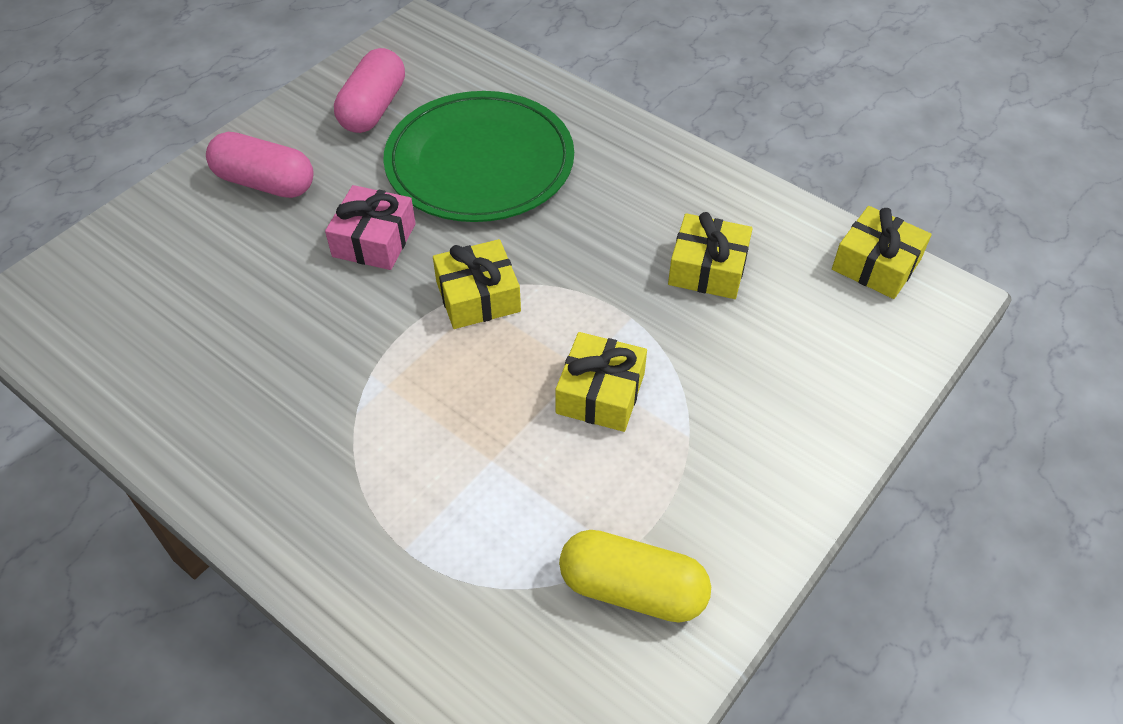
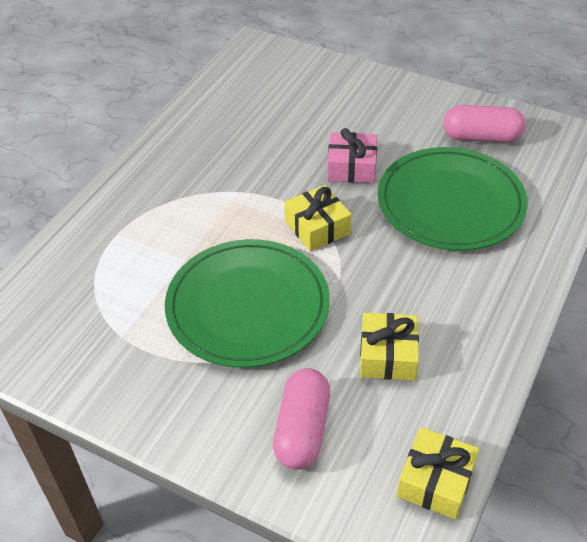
camera: 80 degrees right, 5 degrees down
(265, 182) = (384, 107): pink capsule -> pink capsule (302, 429)
(600, 393) = (247, 306): yellow gift -> green plate
(632, 589) = (96, 345): yellow capsule -> none

